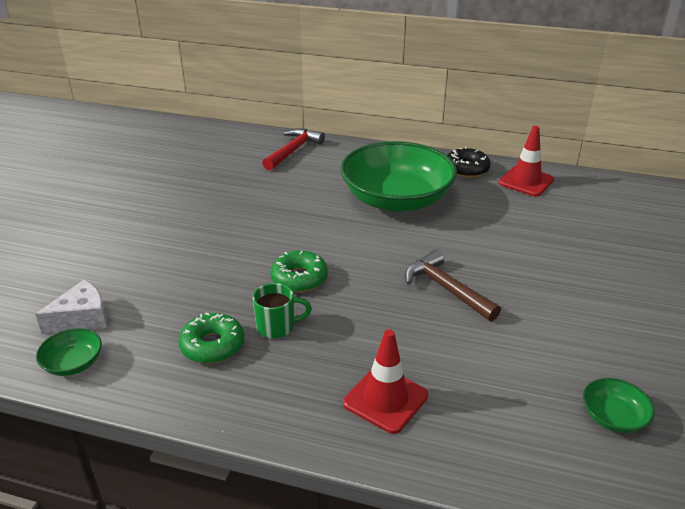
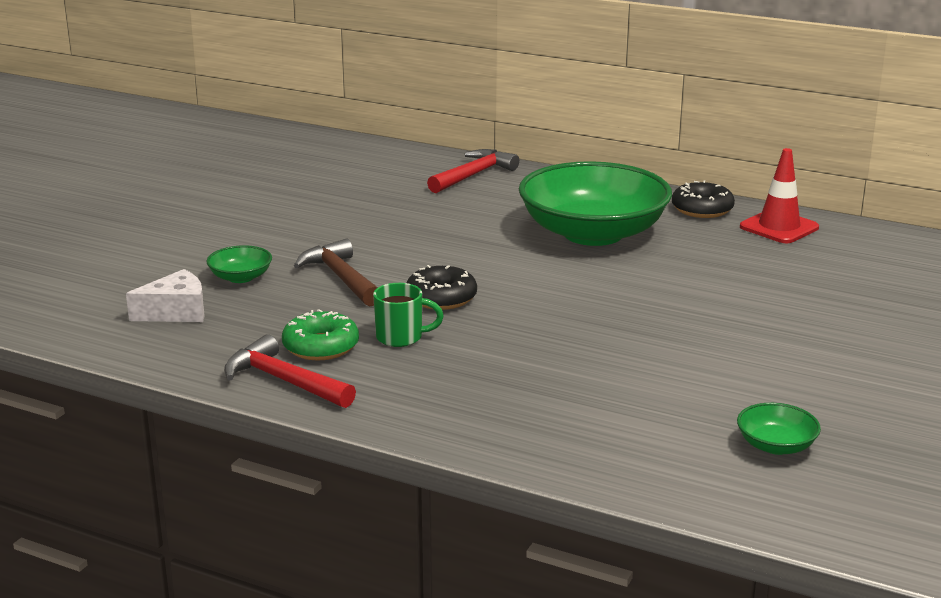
camera: 10 degrees right, 10 degrees down
(73, 363) = (161, 347): green bowl -> green bowl (240, 277)
(188, 392) = (284, 381): none -> red hammer
(299, 278) = (441, 298): green donut -> black donut
(385, 399) = (508, 407): red traffic cone -> none
(446, 289) = (622, 322): brown hammer -> brown hammer (341, 278)

